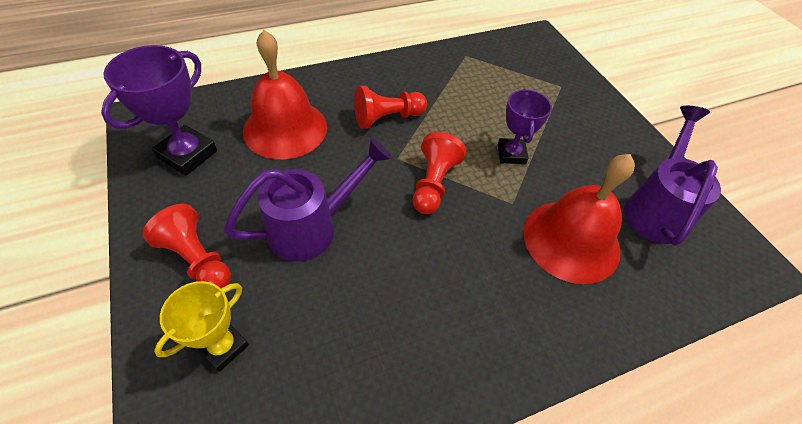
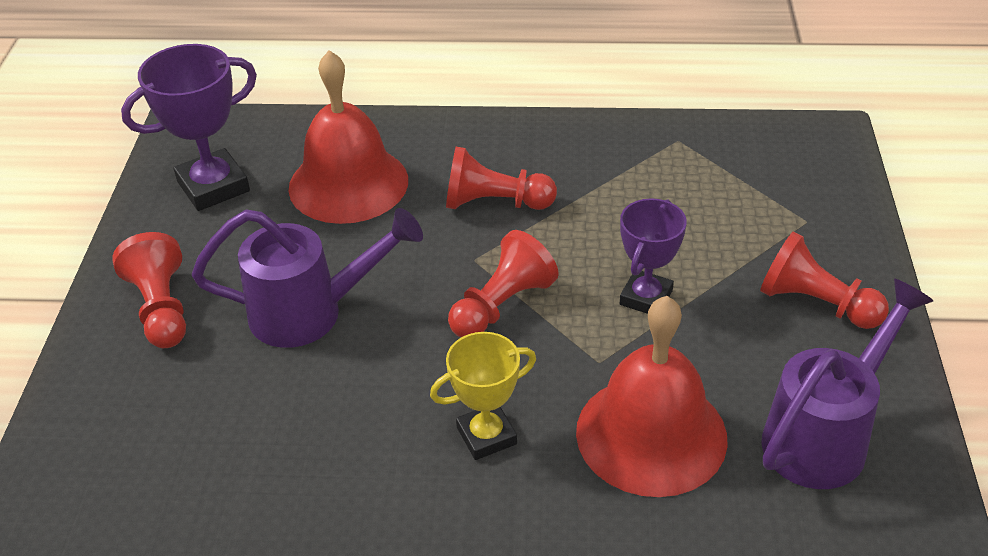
camera: 30 degrees right, 10 degrees down
(223, 346) = (140, 406): yellow trophy -> yellow trophy (486, 435)
(598, 132) = (816, 303): none -> red pawn

